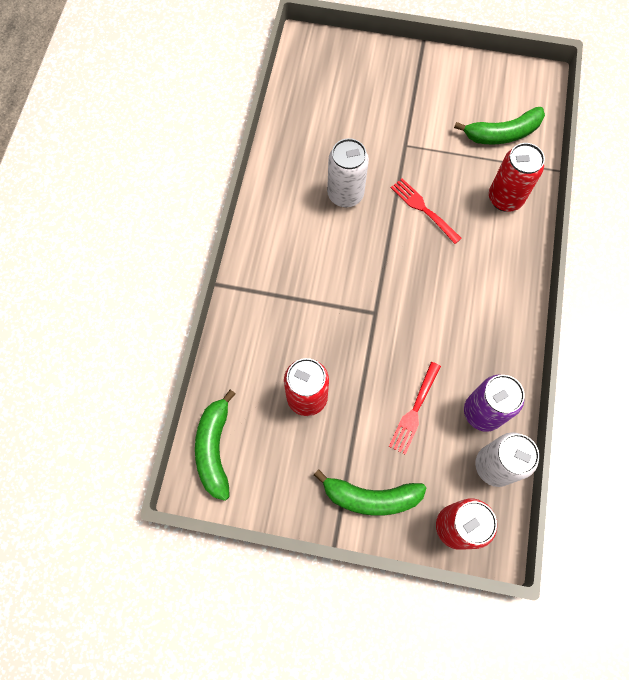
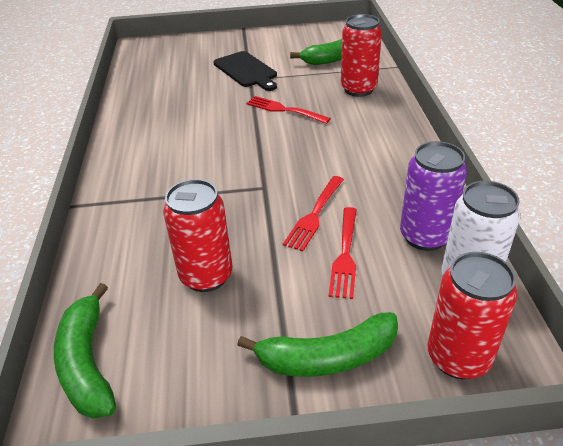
camera: 15 degrees left, 30 degrees down
(345, 194) = (202, 116): white can -> none
(405, 129) = (246, 71): none -> black cutting board
(406, 359) = (314, 214): none -> red fork

